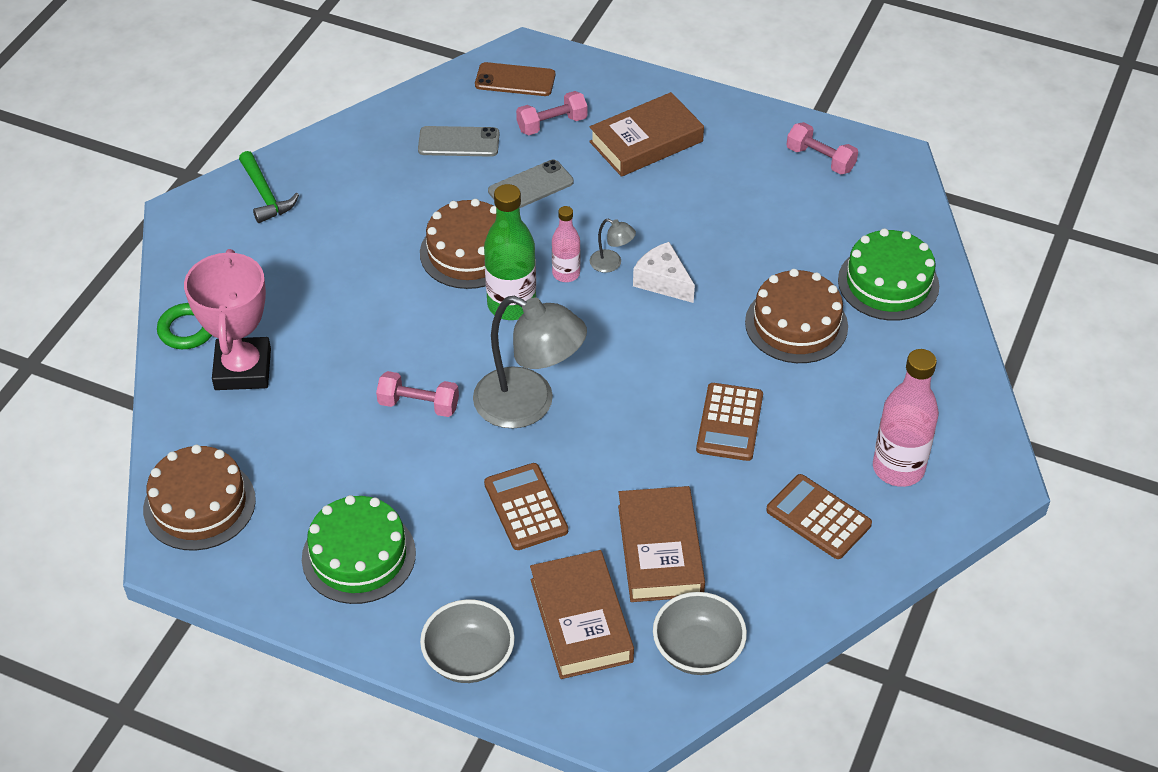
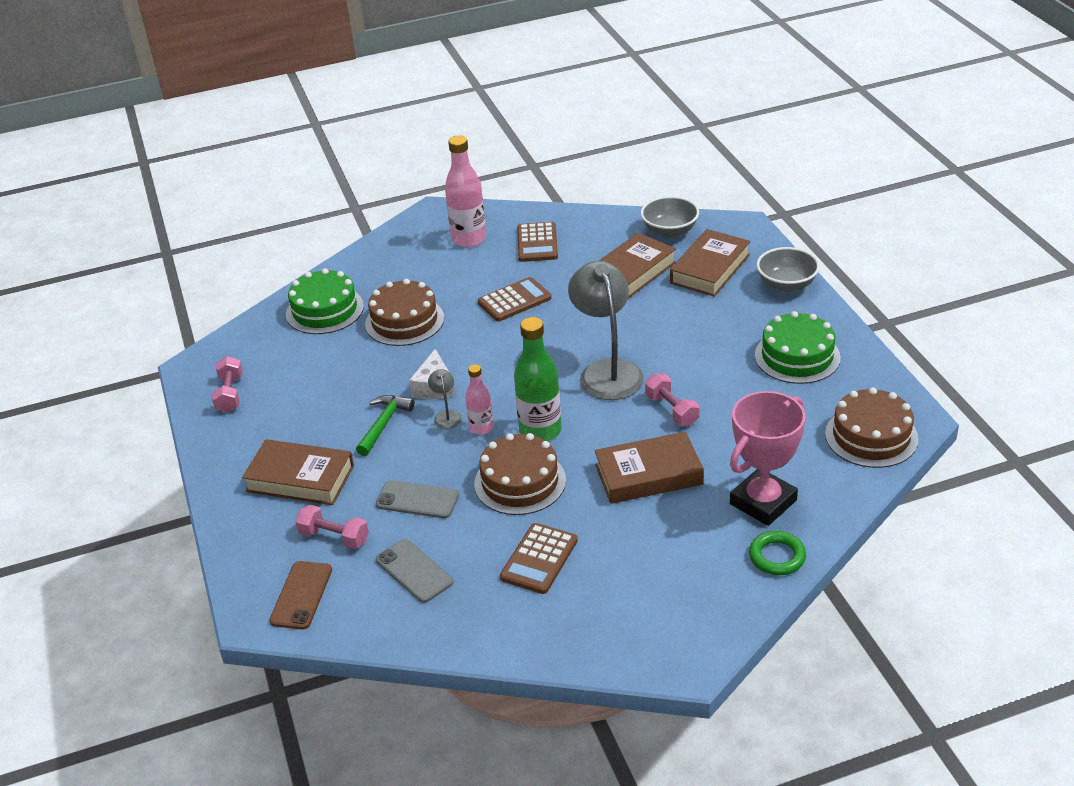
camera: 130 degrees left, 10 degrees down
(265, 195) = (607, 631): green hammer -> green hammer (384, 424)
(369, 329) = (648, 474): none -> brown book
(515, 80) = (301, 595): brown phone -> brown phone turned 45 degrees clockwise
(525, 507) = (676, 326): brown calculator -> brown calculator (539, 559)

